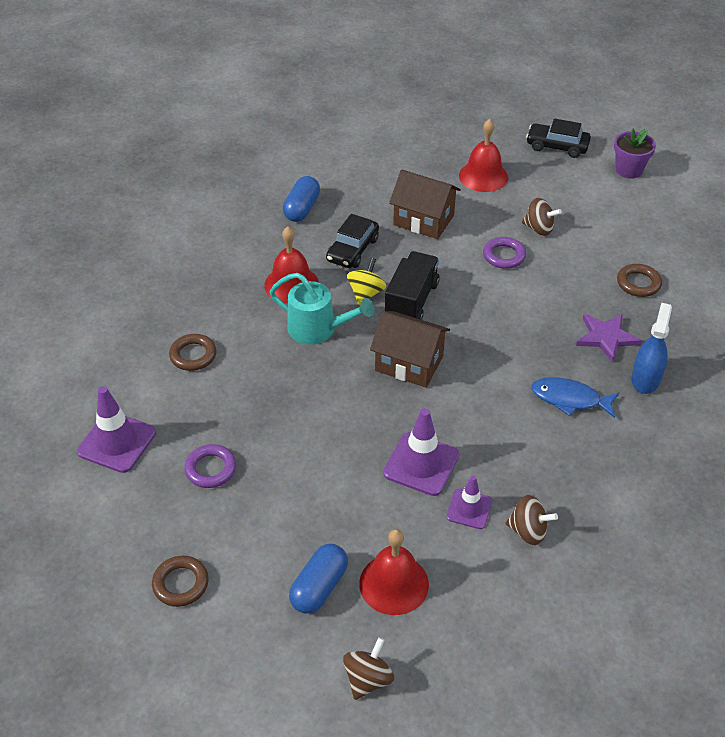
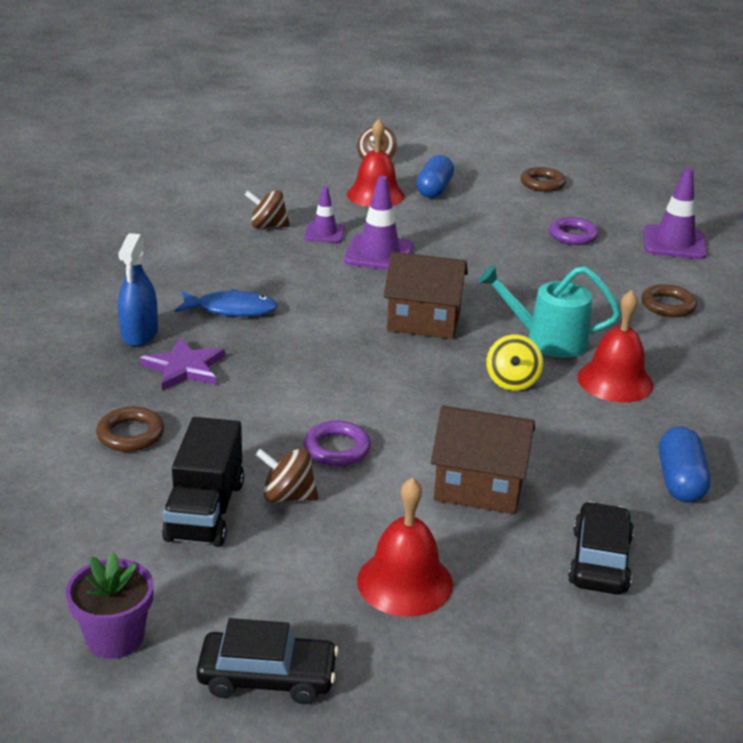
camera: 165 degrees right, 15 degrees down
(352, 250) = (563, 431): black car -> black car (599, 560)
(411, 301) = (448, 379): black truck -> black truck (205, 511)

